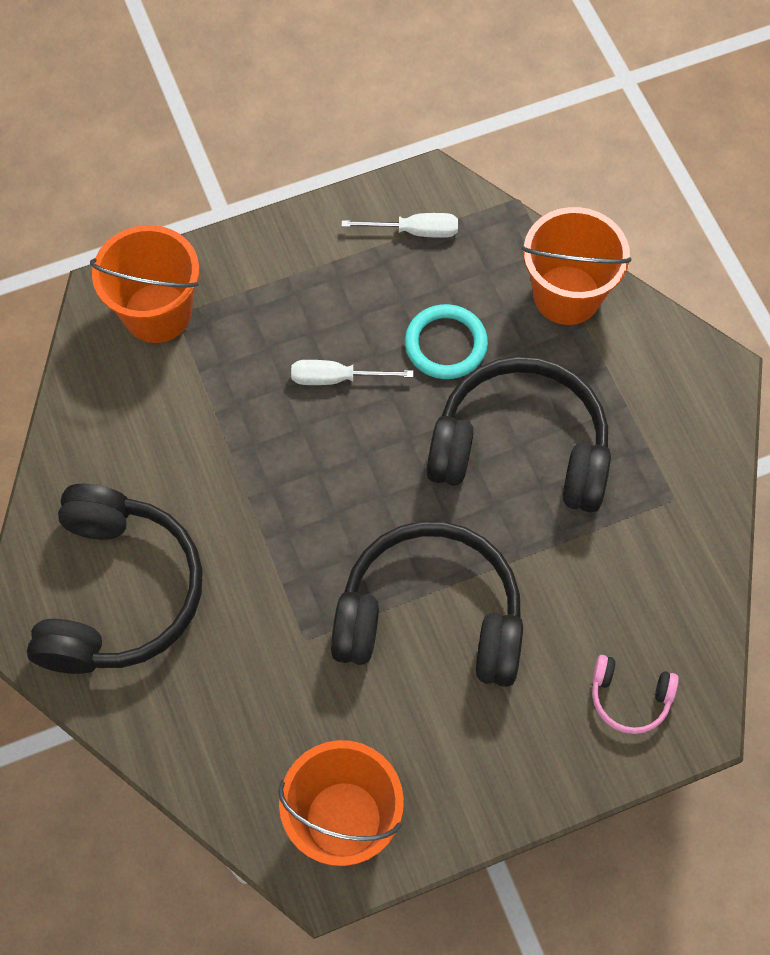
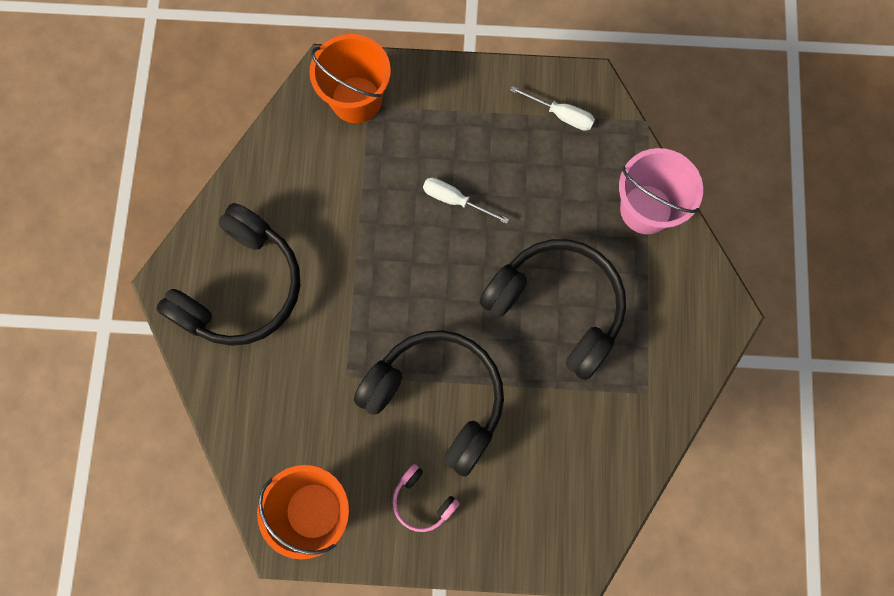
camera: 25 degrees right, 10 degrees up
(445, 344) = (542, 208): turquoise ring -> none
(567, 295) = (646, 209): orange bucket -> pink bucket
(629, 698) = (544, 519): pink headphones -> pink headphones (422, 501)

